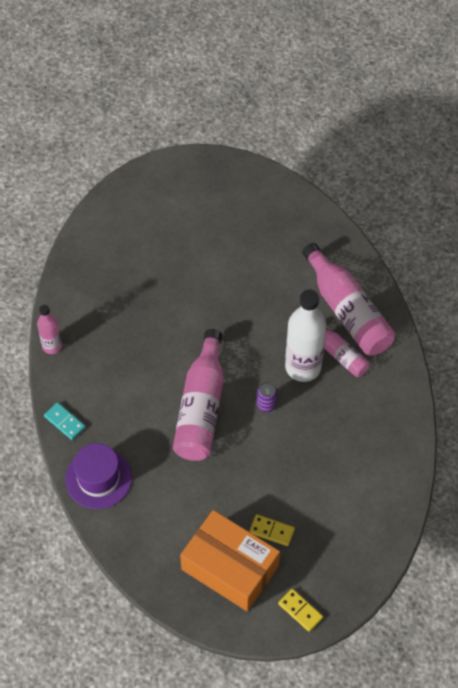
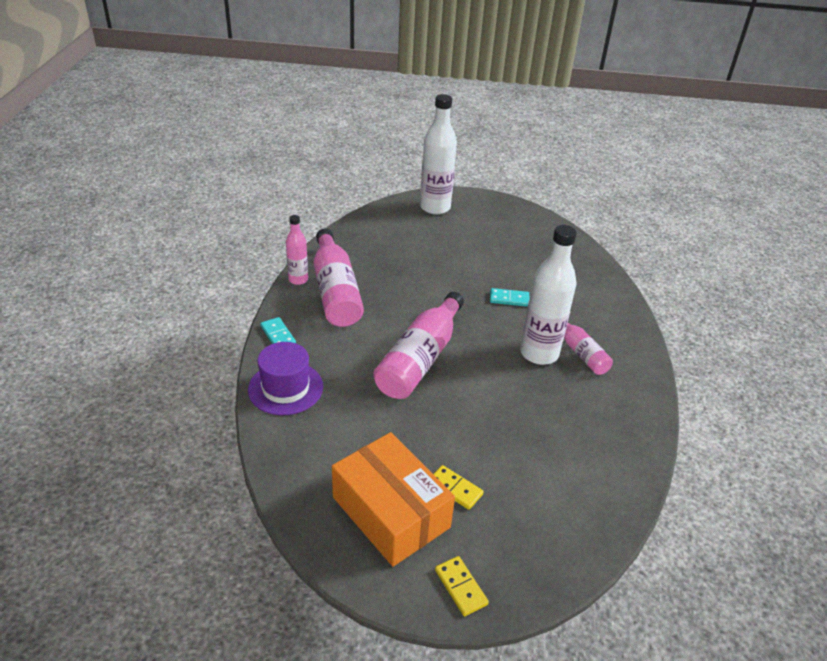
camera: 15 degrees right, 20 degrees down
(147, 194) = (435, 207): none -> white bottle
(259, 307) = (509, 299): none -> turquoise domino
(266, 405) = (490, 373): purple can -> none
(347, 311) = (598, 322): pink bottle -> pink bottle (335, 291)

